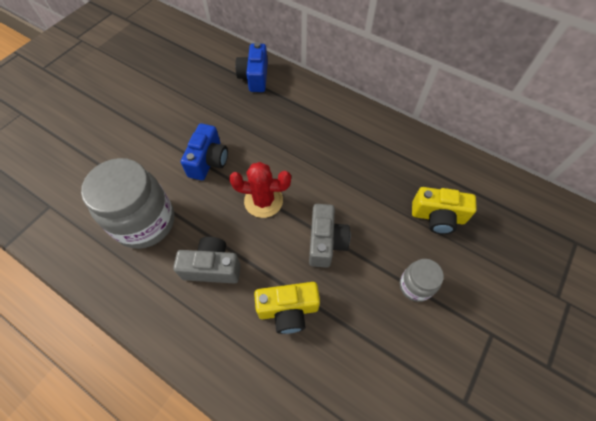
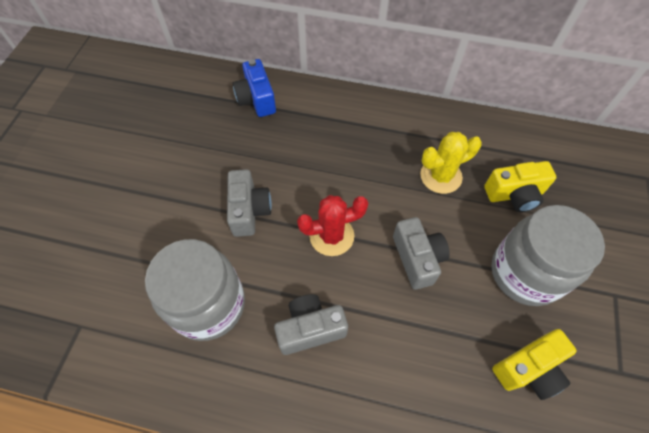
camera: 20 degrees left, 0 degrees up
(208, 161) = (249, 210): blue camera -> grey camera
(288, 310) = (413, 345): yellow camera -> yellow camera (528, 369)
(378, 181) = (441, 176): none -> yellow cactus
(415, 286) = (525, 273): grey jar -> grey jar, size x2.00

